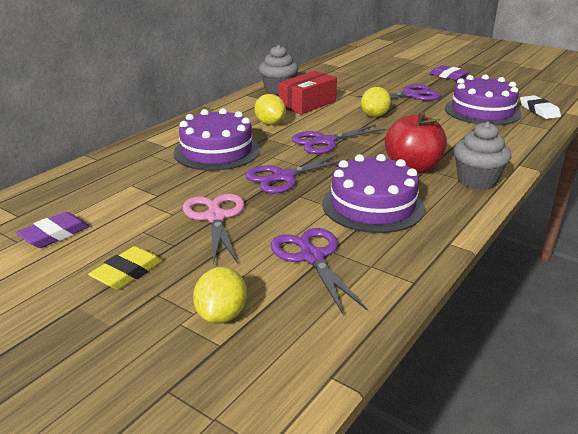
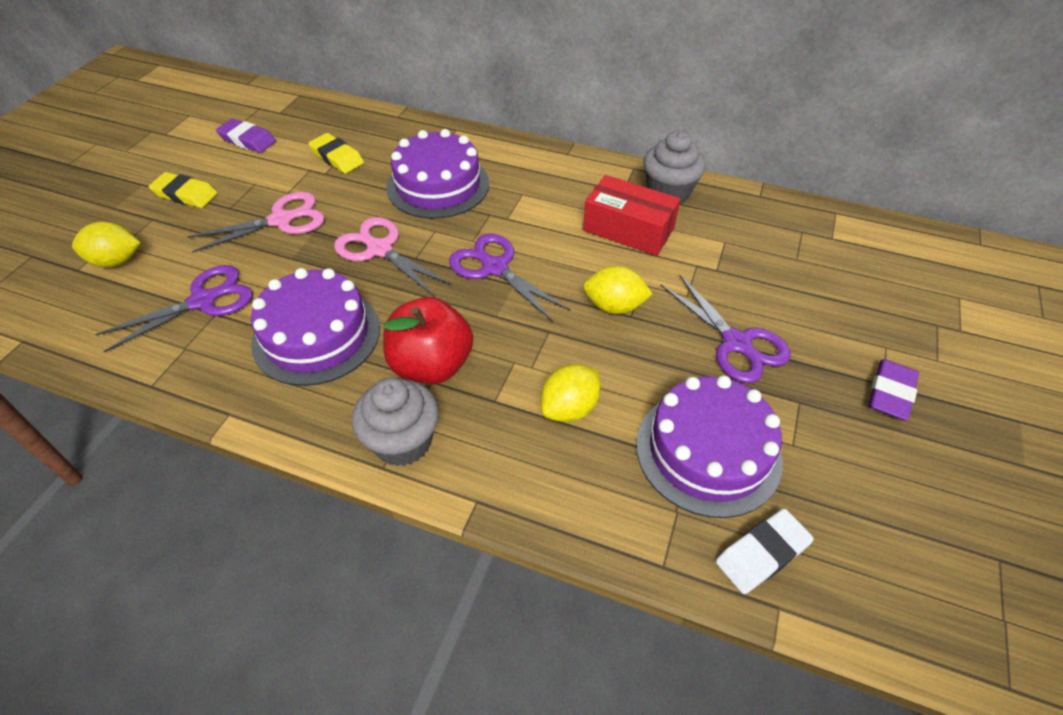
camera: 75 degrees right, 20 degrees up
(137, 188) = (337, 157): none -> yellow eraser
(270, 123) = (538, 209): yellow lemon -> yellow lemon (569, 408)
(283, 177) = (379, 249): purple scissors -> pink scissors

